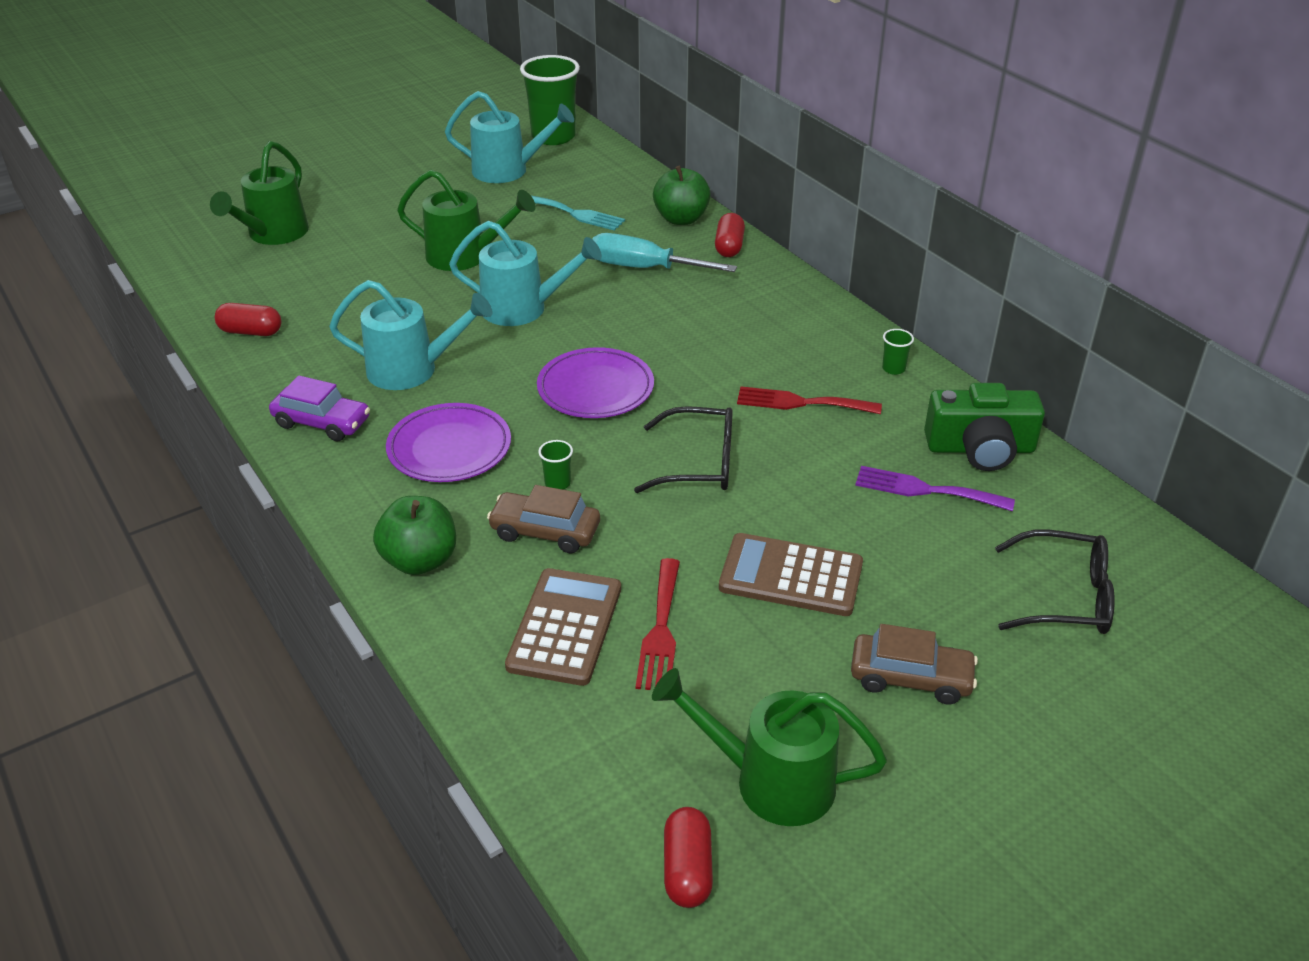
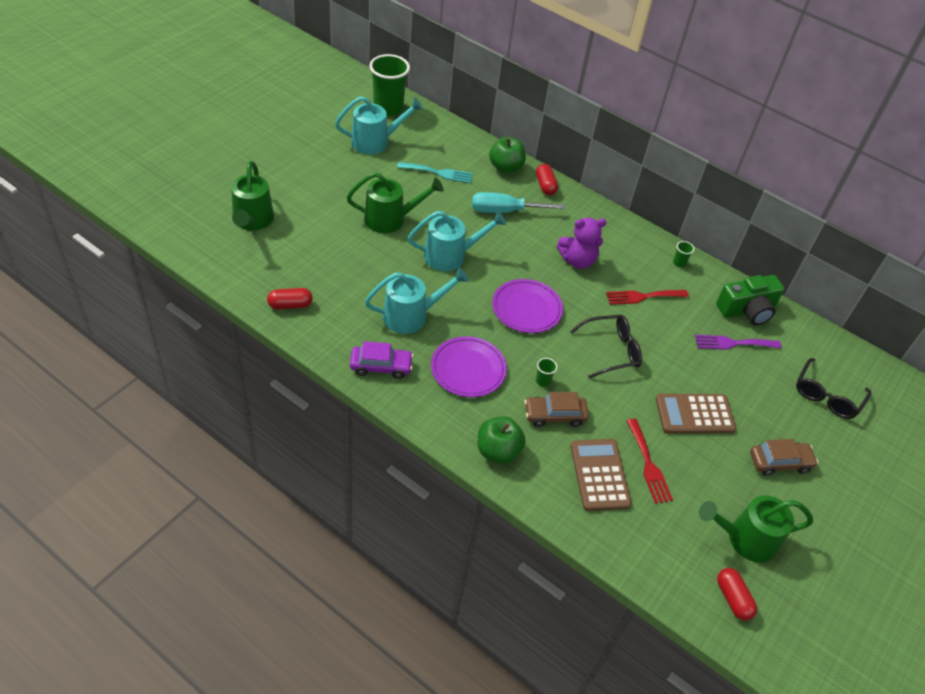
camera: 25 degrees left, 10 degrees up
(720, 342) = (577, 260): none -> purple teddy bear
(1065, 597) = (827, 396): black glasses -> black glasses turned 135 degrees clockwise

